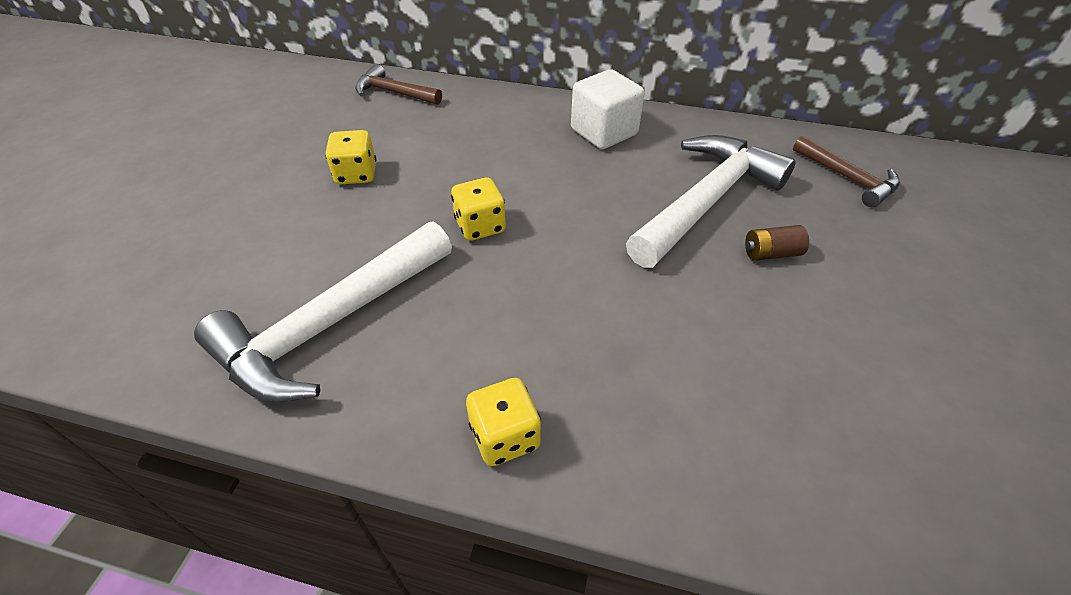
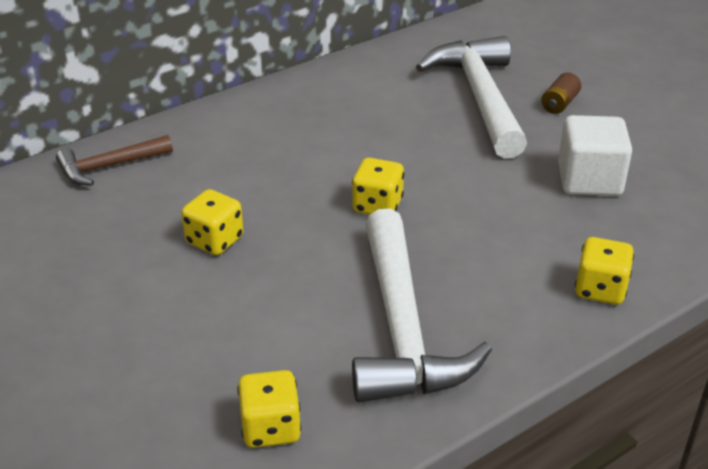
camera: 50 degrees left, 10 degrees down
(159, 314) = (270, 428): none -> yellow dice
(604, 132) = (340, 94): white cube -> white cube (589, 180)
(848, 178) = (527, 35): brown hammer -> none

